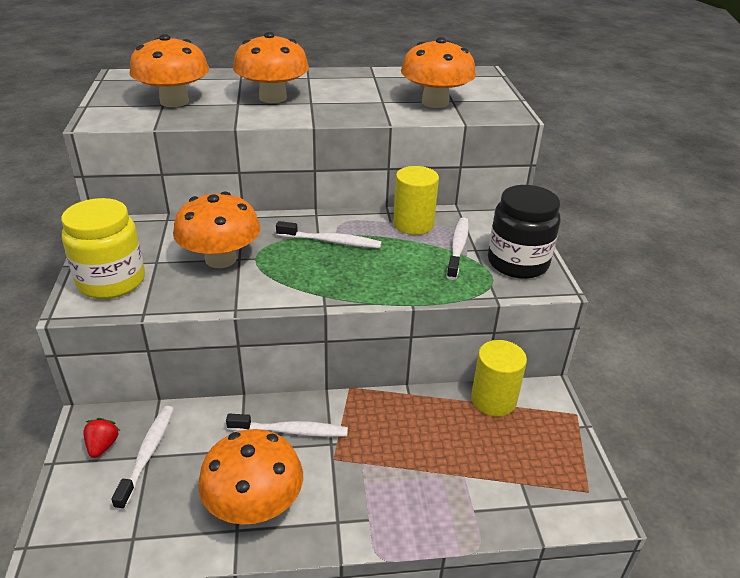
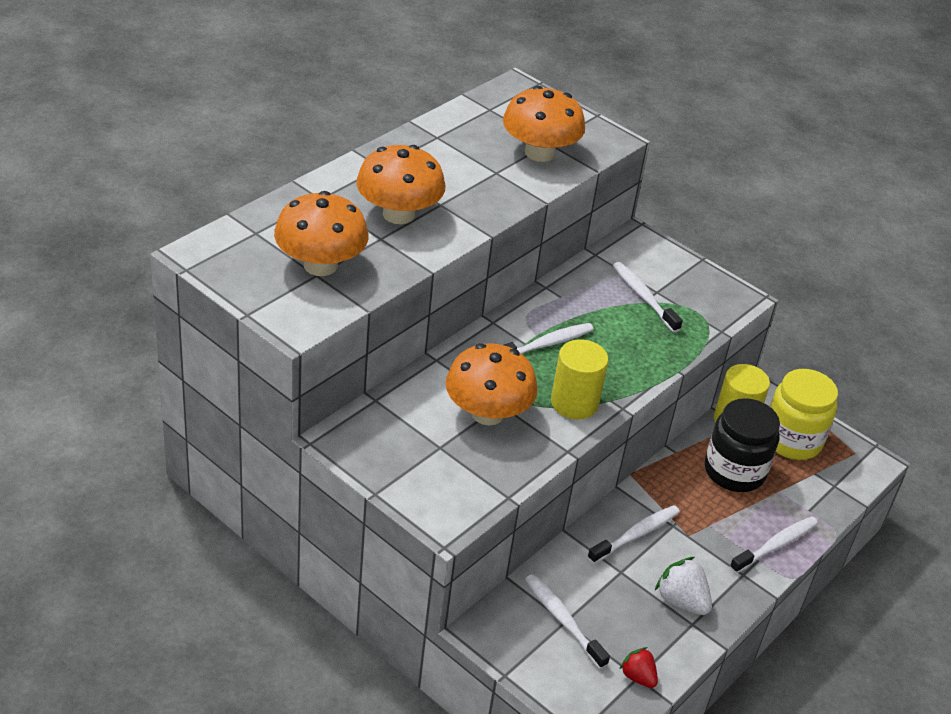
camera: 45 degrees left, 5 degrees up
(103, 446) = (522, 638): red strawberry -> red strawberry (638, 676)
(111, 281) = (436, 486): yellow jar -> yellow jar (792, 440)
(254, 504) = (681, 600): orange mushroom -> white strawberry
(401, 518) = (776, 545): none -> white toothbrush
(413, 224) = (582, 290): yellow cylinder -> yellow cylinder (574, 403)
(517, 263) = (700, 289): black jar -> black jar (734, 471)

